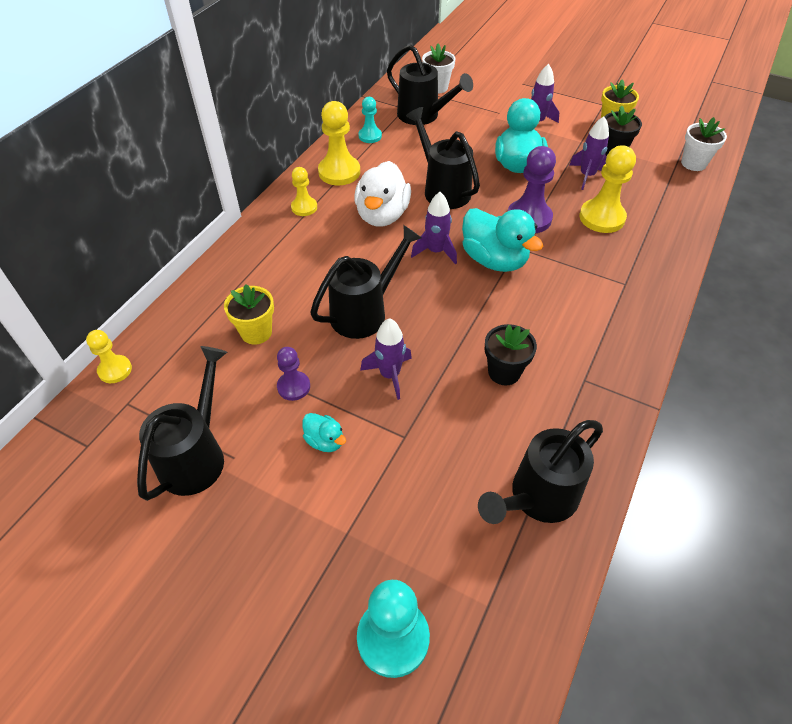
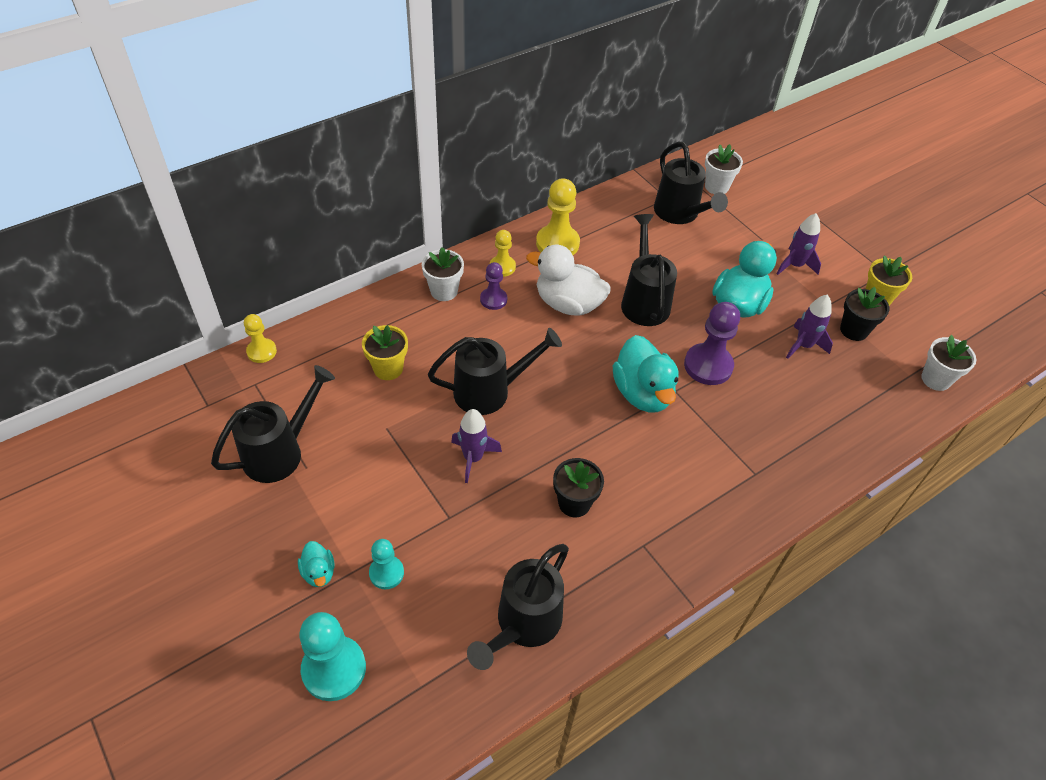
camera: 25 degrees right, 0 degrees up
(264, 246) = (444, 291): none -> white flower pot
(293, 387) = (388, 431): purple pawn -> purple pawn (493, 299)
(325, 441) = (383, 489): turquoise duck -> turquoise duck (319, 572)
(370, 136) = (612, 216): turquoise pawn -> turquoise pawn (386, 573)
(382, 215) = (568, 304): white duck -> white duck turned 75 degrees clockwise
(435, 251) = (593, 361): purple rocket -> none
(537, 498) = (523, 624): black watering can -> black watering can turned 45 degrees counterclockwise
(602, 218) = (784, 396): yellow pawn -> none

